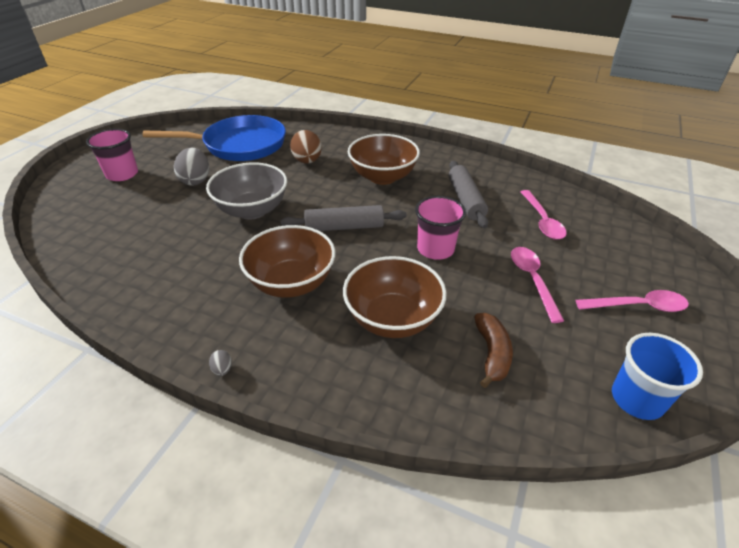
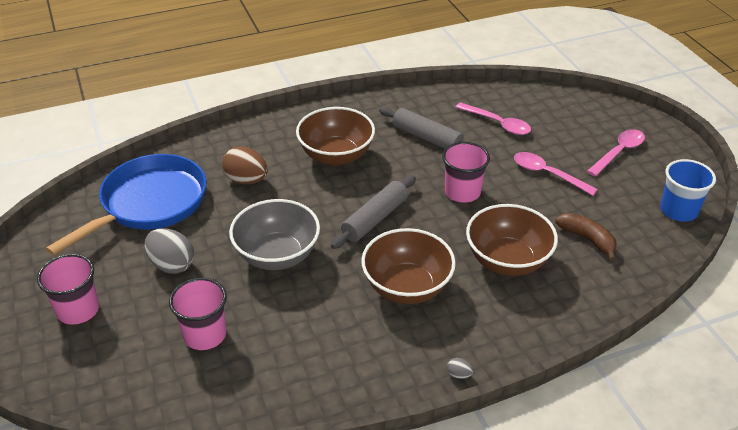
camera: 45 degrees left, 0 degrees up
(145, 226) = (205, 335): none -> pink cup

